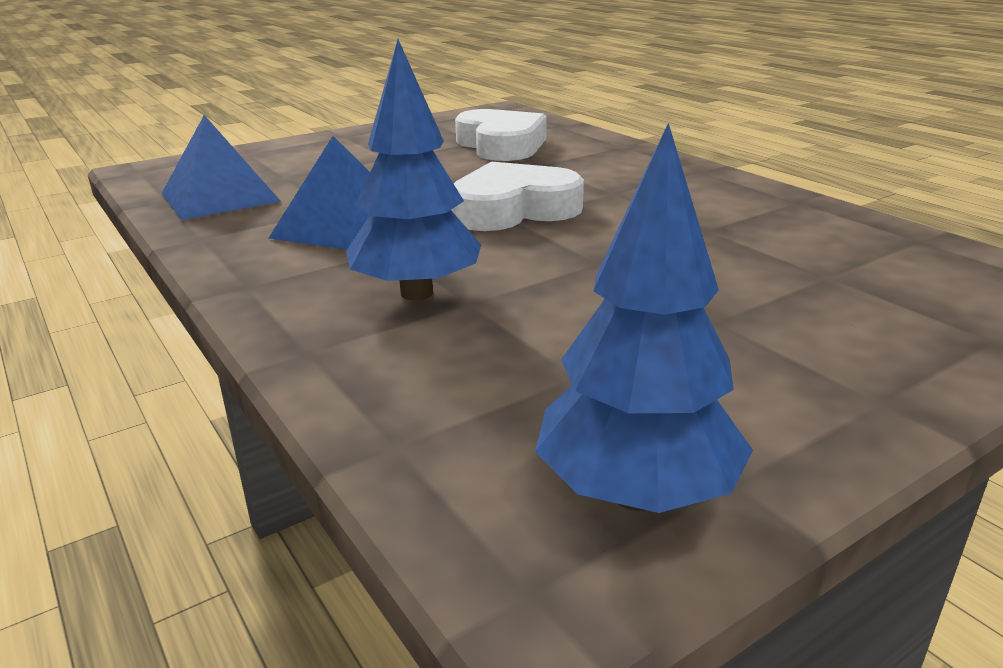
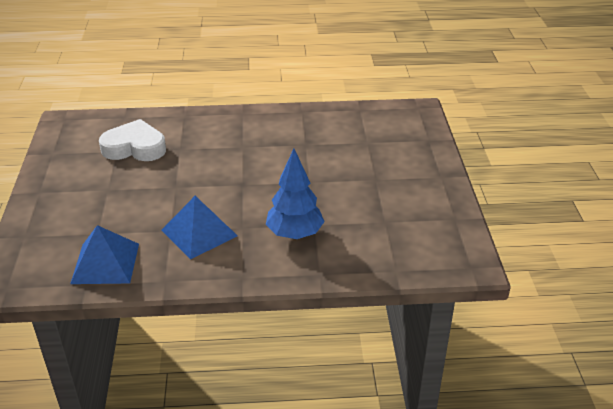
camera: 60 degrees left, 10 degrees up
(513, 210) = (233, 180): white heart -> none
(636, 494) = (449, 236): blue tree -> none

